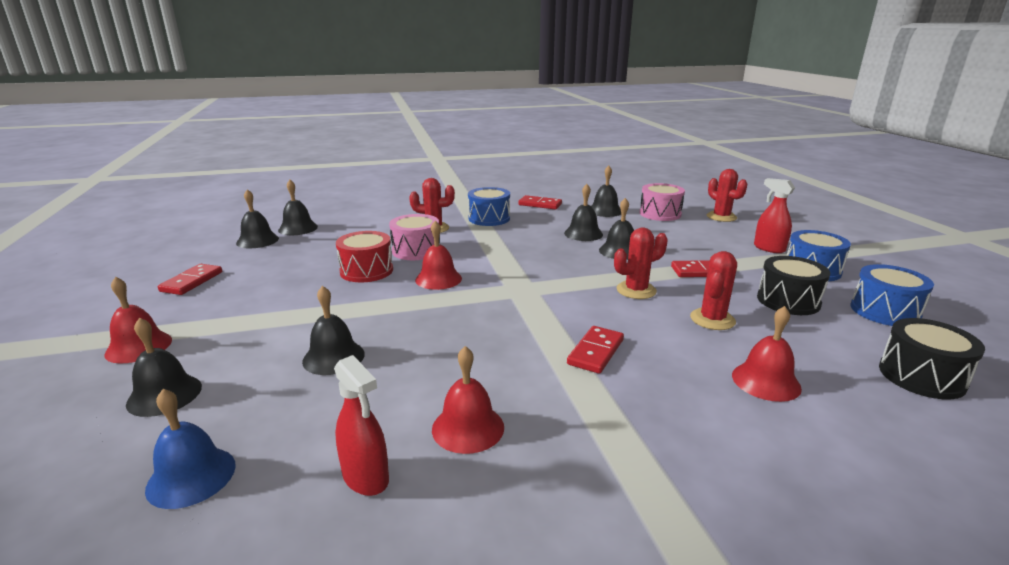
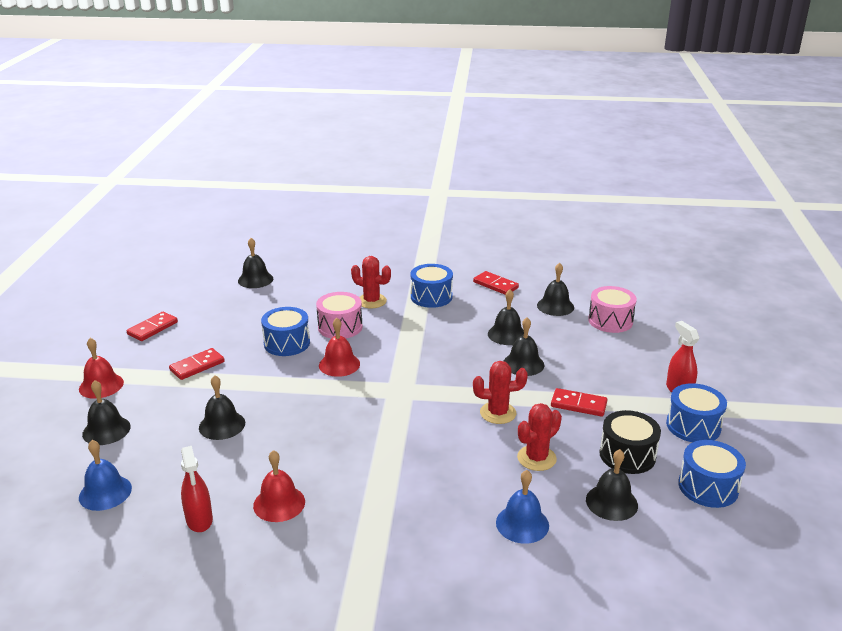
camera: 20 degrees right, 5 degrees up
(257, 240) = (217, 289): black bell -> black bell (611, 502)
(366, 271) = (287, 343): red drum -> blue drum
(595, 352) = (412, 466): red domino -> red domino (197, 366)
(721, 217) = (674, 337): red cactus -> none
(766, 381) = (522, 524): red bell -> blue bell
(921, 376) = (658, 553): black drum -> none

